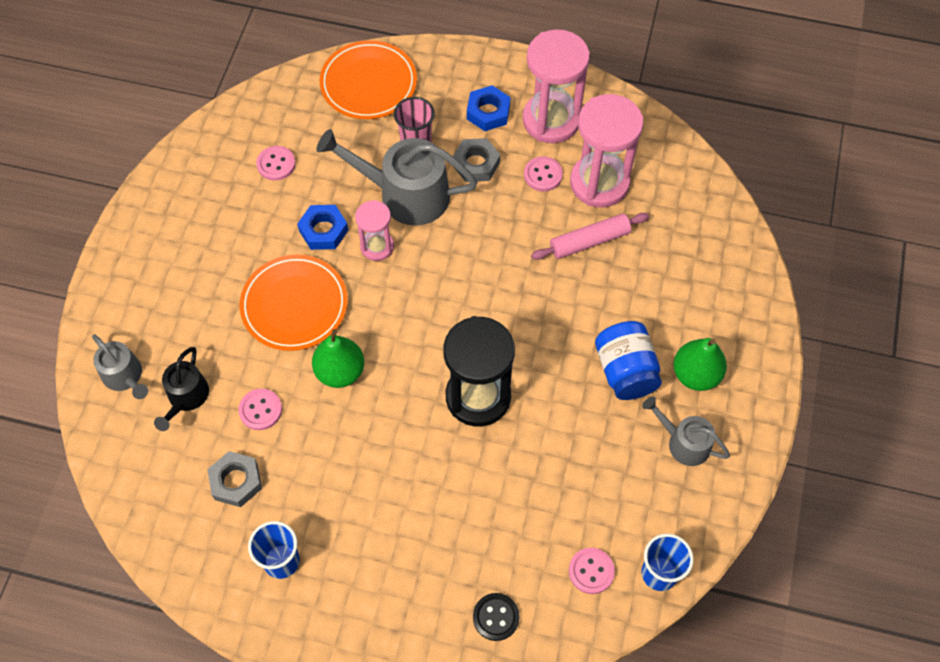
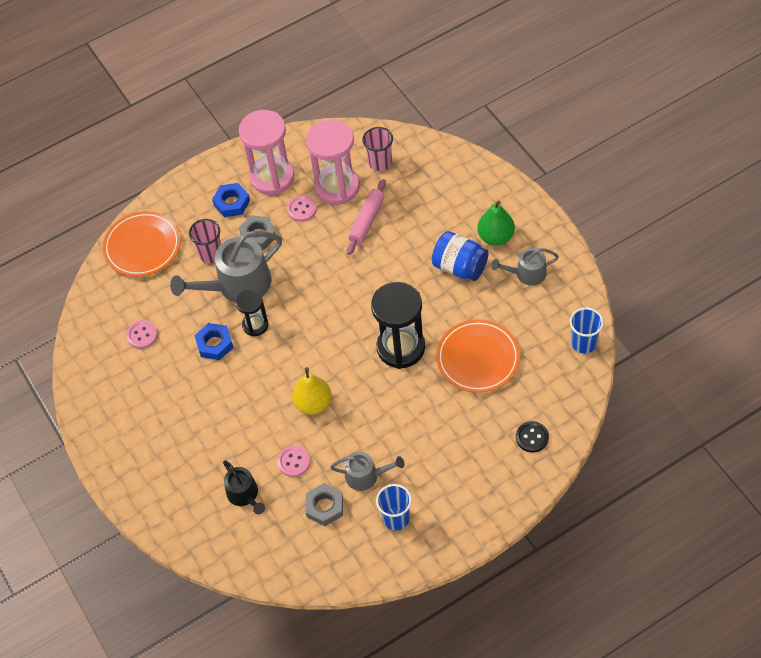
camera: 40 degrees left, 5 degrees down
(124, 376) = (195, 518): grey watering can -> grey watering can (366, 476)
(294, 305) = (246, 395): orange plate -> orange plate (478, 358)
(340, 371) = (313, 403): green pear -> yellow pear
(377, 246) = (255, 325): pink hourglass -> black hourglass
(591, 571) = (552, 373): pink button -> none
(667, 195) = (380, 162): none -> pink cup

